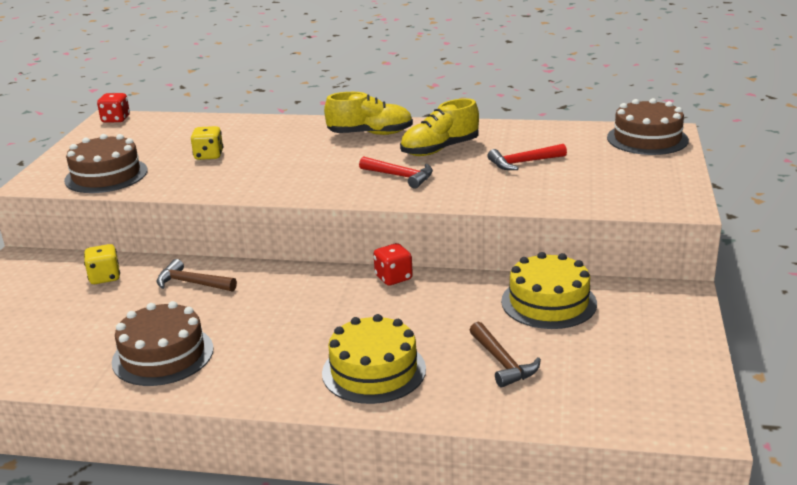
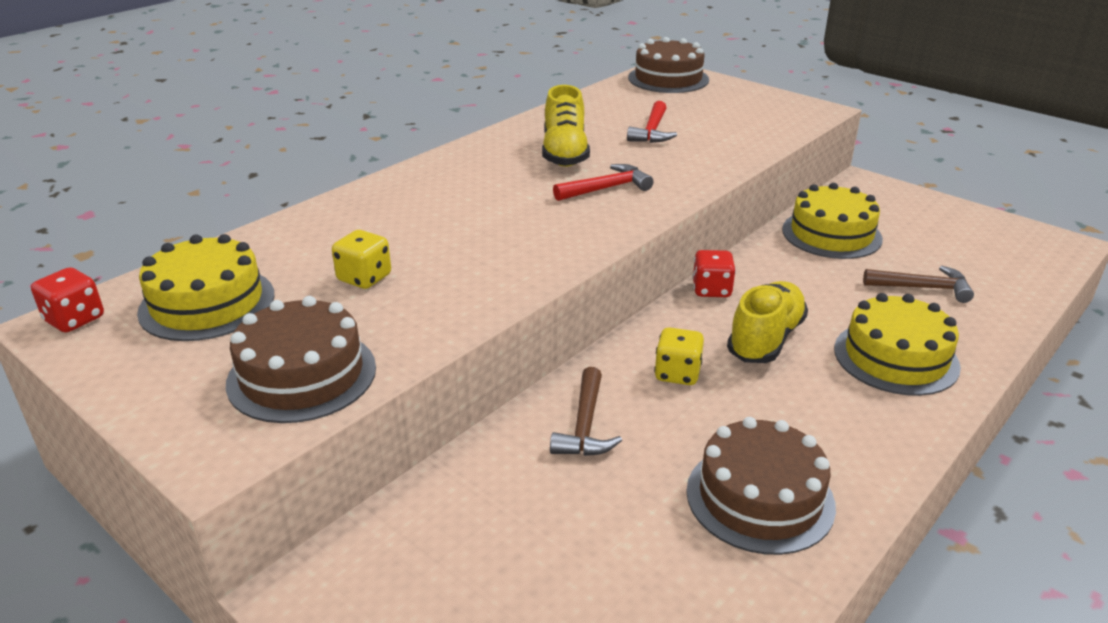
camera: 60 degrees left, 5 degrees up
(105, 277) = (482, 502): yellow dice -> yellow dice (677, 374)
(152, 135) = (207, 303): none -> yellow cake
(191, 283) = (585, 426): brown hammer -> brown hammer turned 45 degrees counterclockwise
(370, 134) = (464, 171): yellow shoe -> yellow shoe (765, 339)

